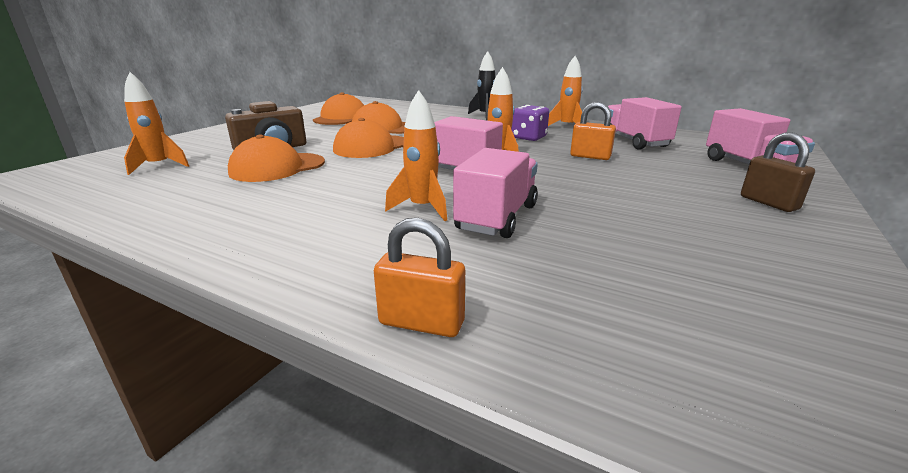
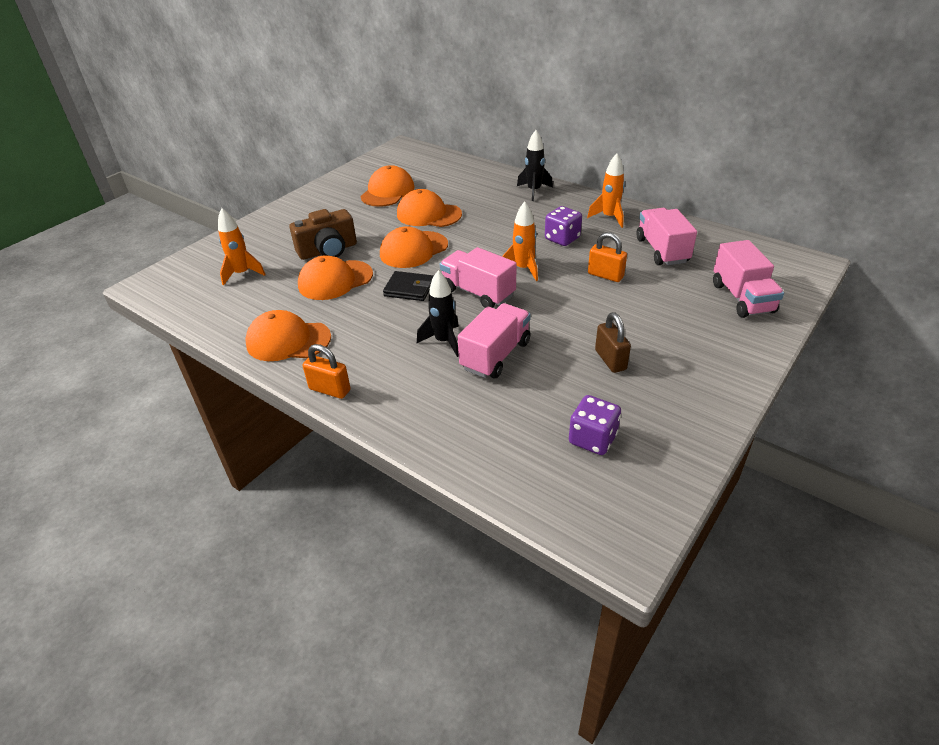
camera: 10 degrees right, 15 degrees up
(199, 216) = (288, 340): none -> orange cap
(370, 171) = (409, 289): none -> black wallet
(421, 323) = (426, 442): orange padlock -> orange padlock (329, 389)
(422, 208) = (444, 341): orange rocket -> black rocket
(698, 299) = (592, 439): none -> purple dice
(768, 203) = (715, 350): brown padlock -> brown padlock (610, 360)

